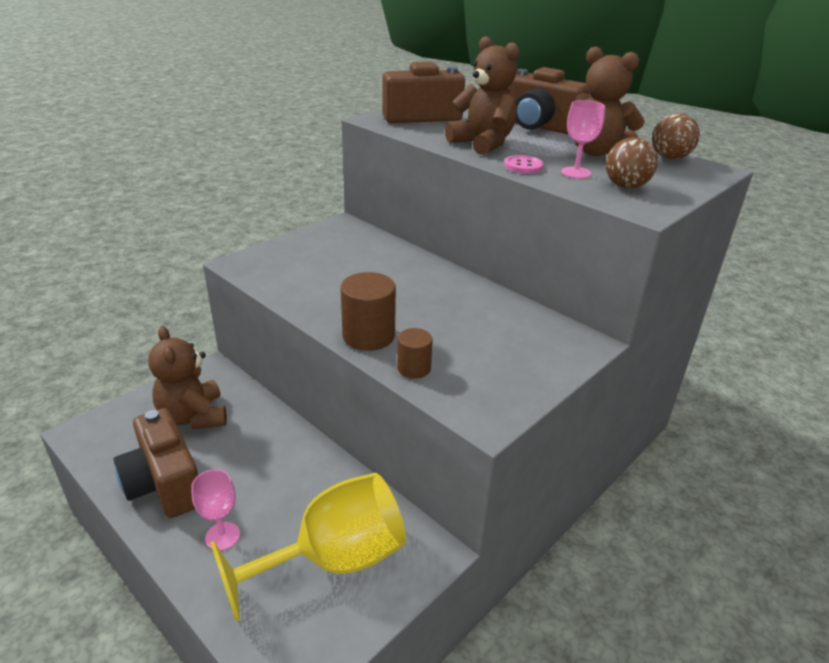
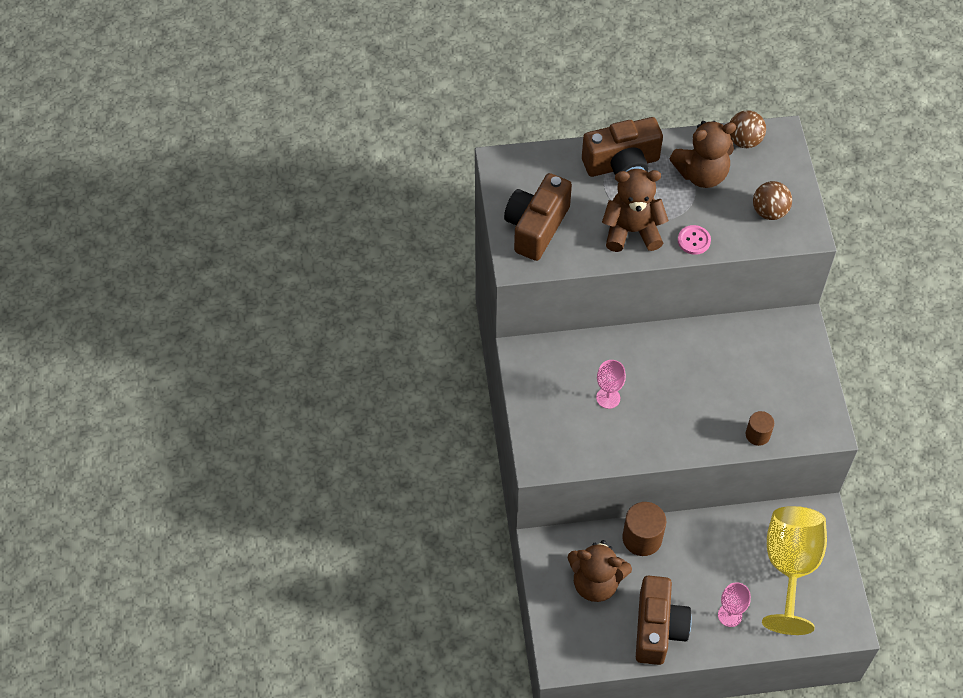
camera: 50 degrees left, 25 degrees up
(165, 484) = (657, 628): brown camera -> brown camera turned 90 degrees counterclockwise
(368, 336) = (704, 437): brown cylinder -> brown cylinder (642, 538)
(576, 173) = (727, 219): pink goblet -> pink goblet (608, 398)

